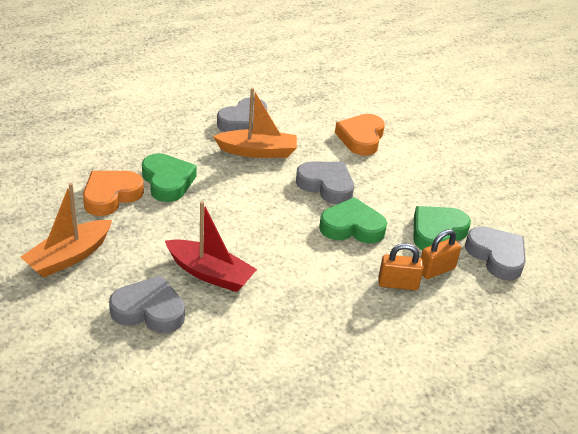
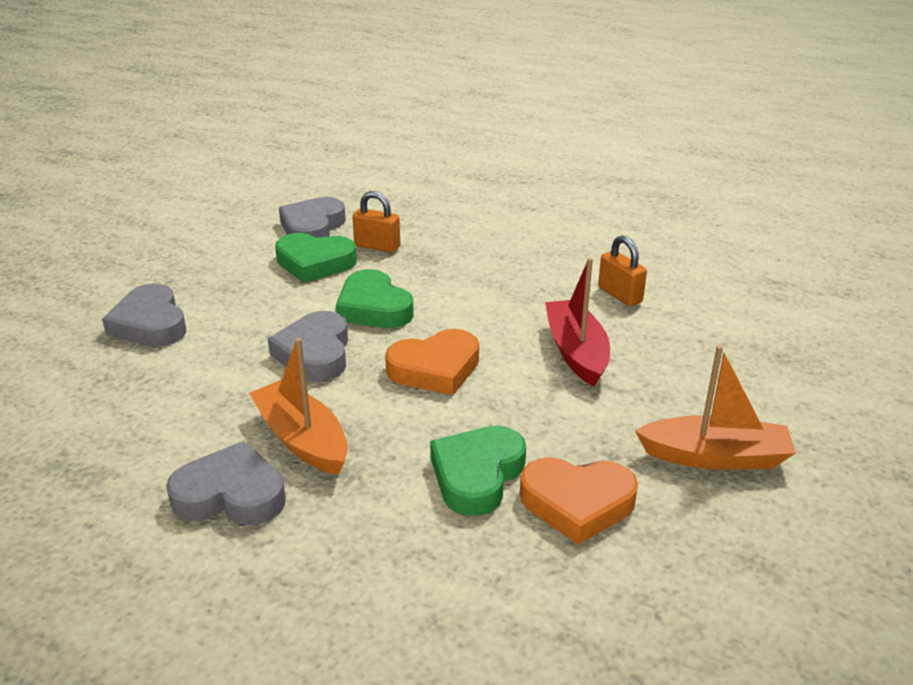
camera: 125 degrees left, 5 degrees down
(149, 310) = (678, 358): grey heart -> grey heart (150, 324)
(361, 138) = (162, 374): orange heart -> orange heart (435, 369)
(398, 284) = (426, 256): orange padlock -> orange padlock (620, 295)

